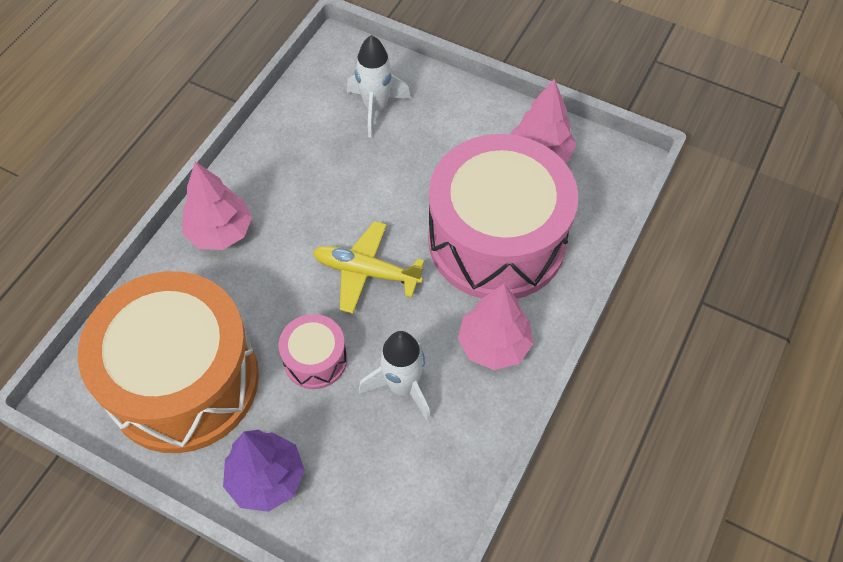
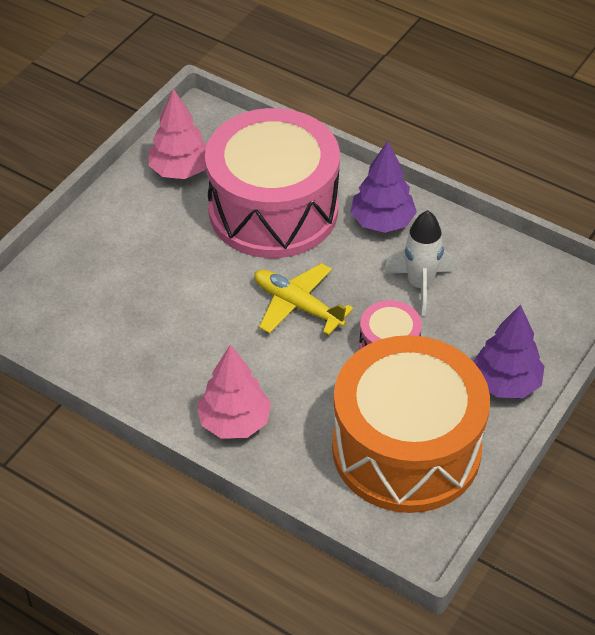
camera: 85 degrees left, 10 degrees down
(366, 272) = (297, 305): yellow plane -> yellow plane turned 105 degrees clockwise
(376, 108) = (93, 288): white rocket -> none
(493, 345) = (382, 222): pink tree -> purple tree

